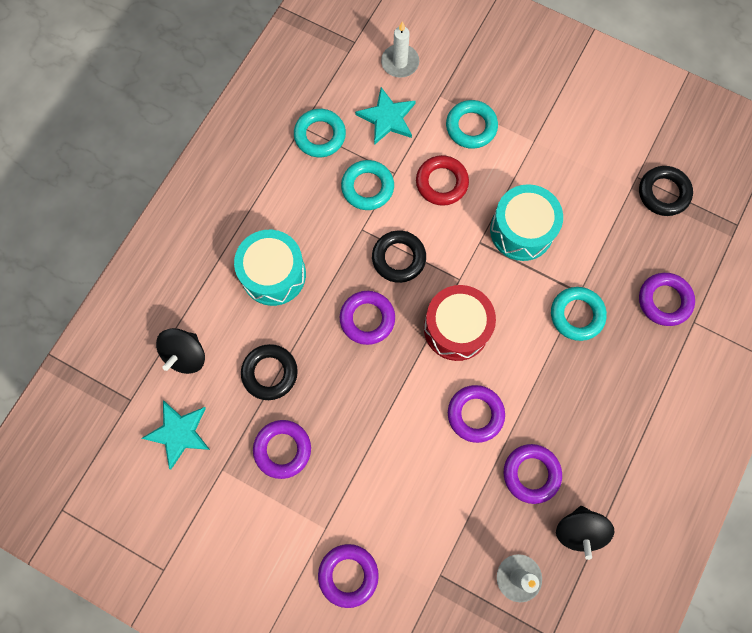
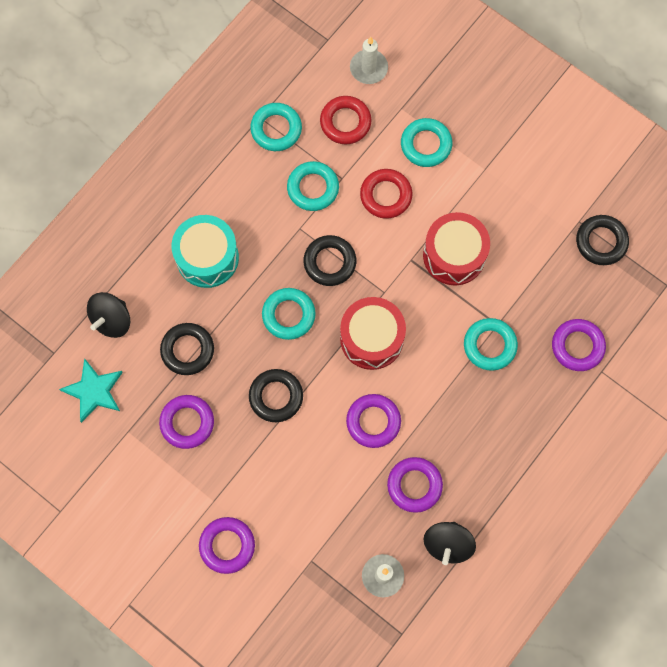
camera: 10 degrees right, 0 degrees up
(367, 319) = (288, 315): purple ring -> turquoise ring
(370, 405) = (276, 396): none -> black ring
(387, 118) = (345, 122): turquoise star -> red ring
(521, 230) = (454, 255): turquoise drum -> red drum

